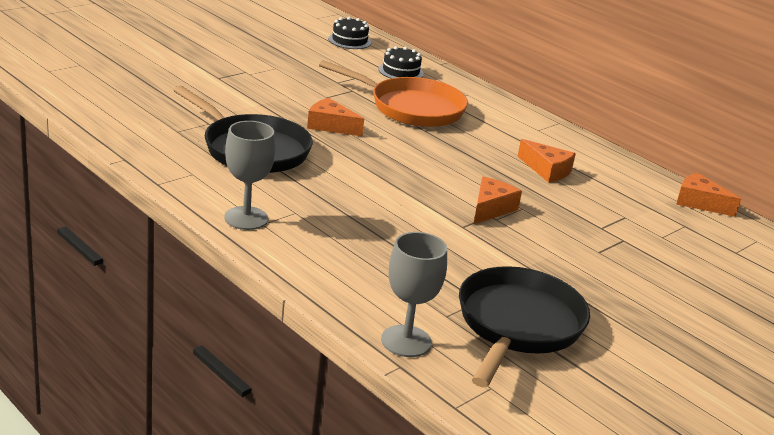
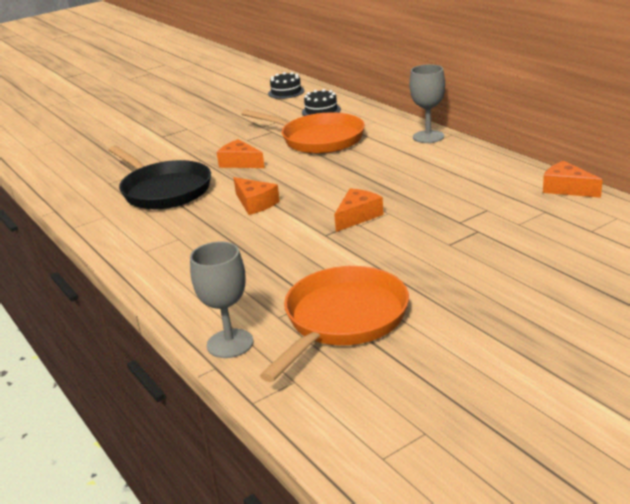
camera: 15 degrees right, 0 degrees up
(246, 218) = (133, 248): grey goblet -> grey goblet (428, 137)
(517, 326) = (342, 320): black pan -> orange pan
(547, 170) = (424, 177): orange cheese -> orange cheese (255, 203)

